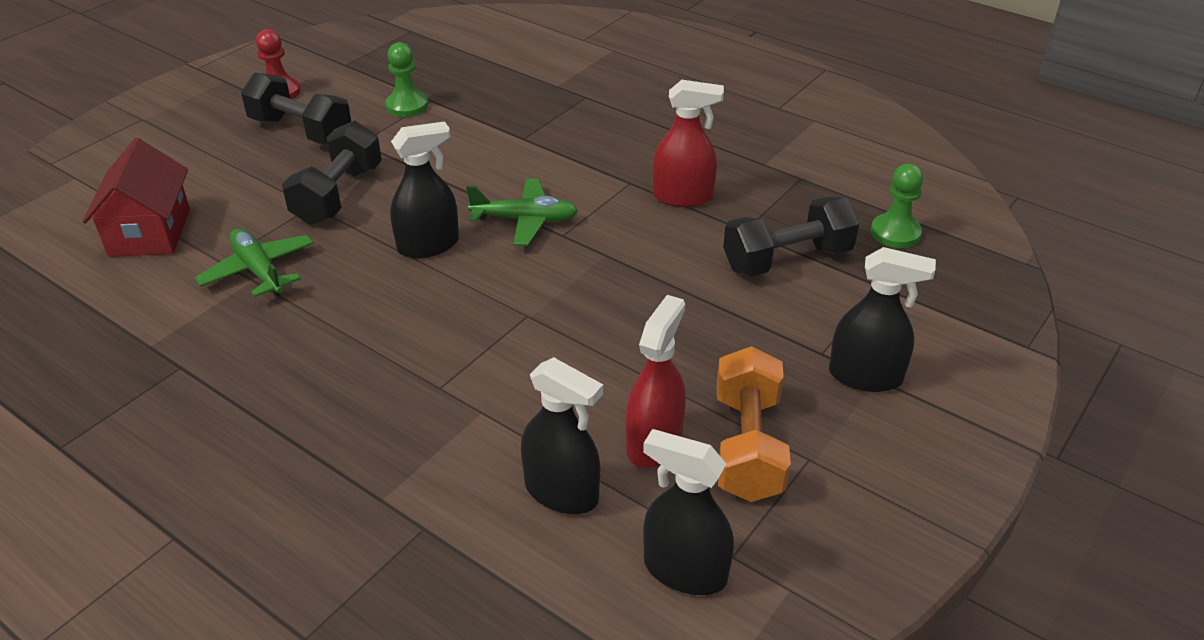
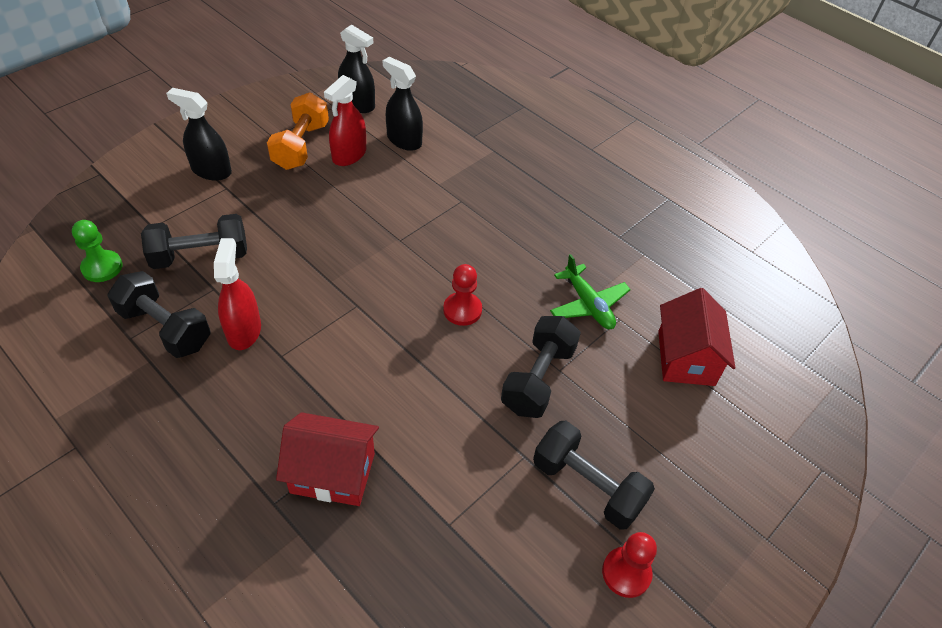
camera: 175 degrees left, 10 degrees up
(407, 106) = (476, 516): green pawn -> none
(428, 245) = (462, 310): black spray bottle -> red pawn
(525, 220) = (382, 324): green plane -> none
(541, 115) = (332, 473): none -> red house
(683, 197) = (244, 331): red spray bottle -> red spray bottle turned 75 degrees clockwise
(770, 189) = (165, 328): none -> black dumbbell

